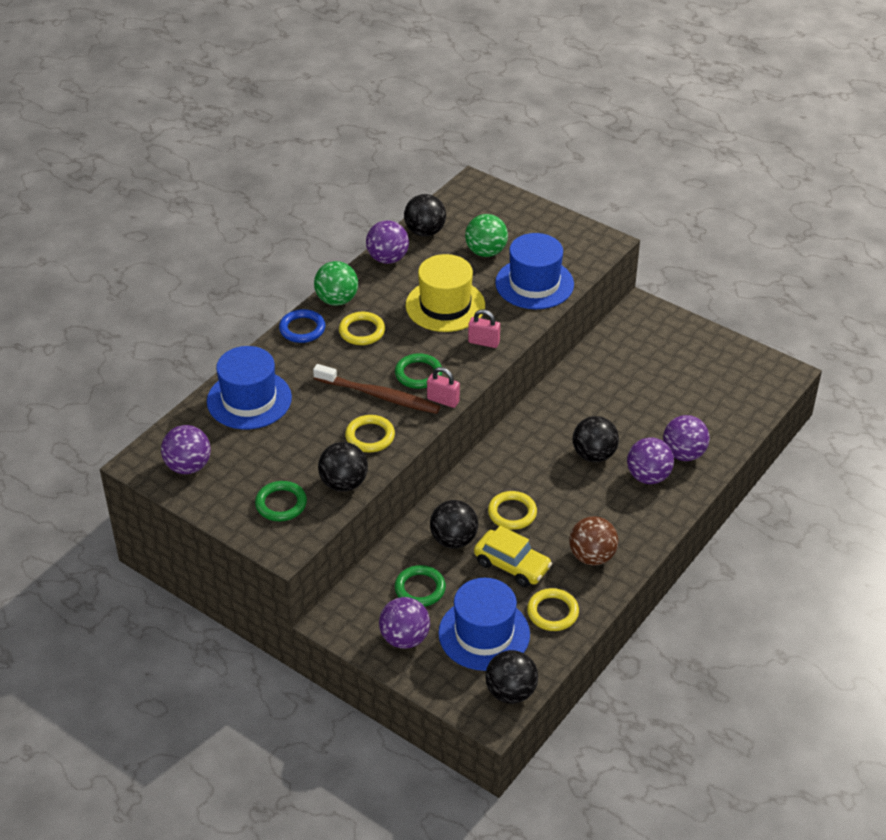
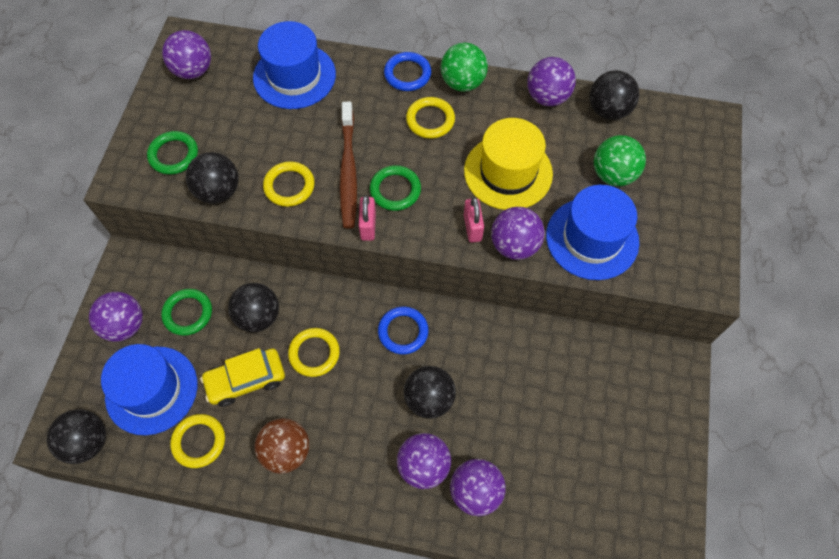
camera: 65 degrees right, 20 degrees up
(512, 565) = (246, 380): yellow car -> yellow car turned 60 degrees clockwise
(514, 325) = (514, 245): none -> purple ball
(524, 451) = (403, 331): none -> blue ring

